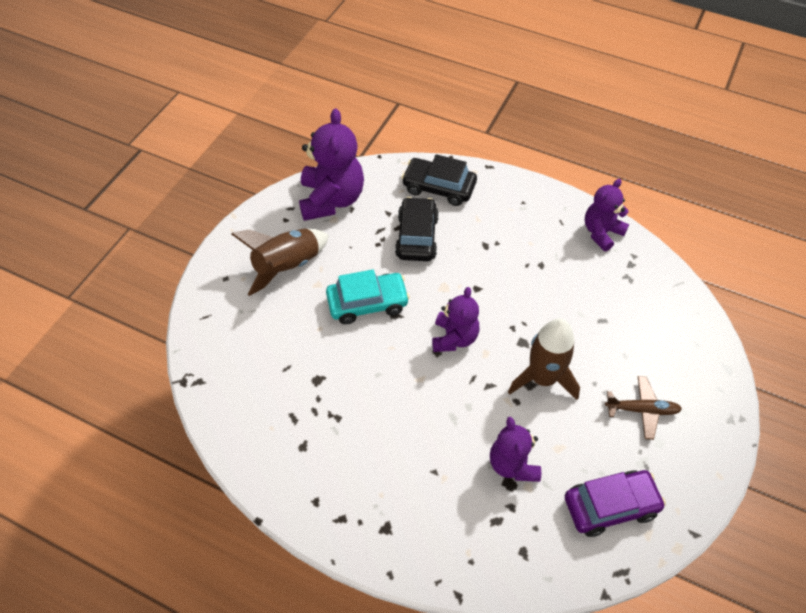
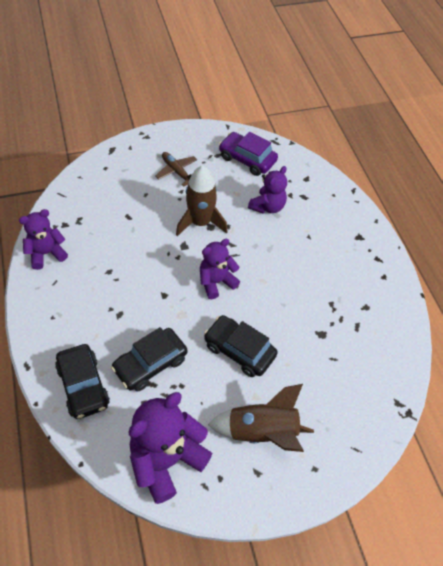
camera: 135 degrees left, 0 degrees up
(367, 303) = (239, 350): turquoise car -> black car
(601, 233) = (46, 253): purple teddy bear -> purple teddy bear turned 150 degrees clockwise

